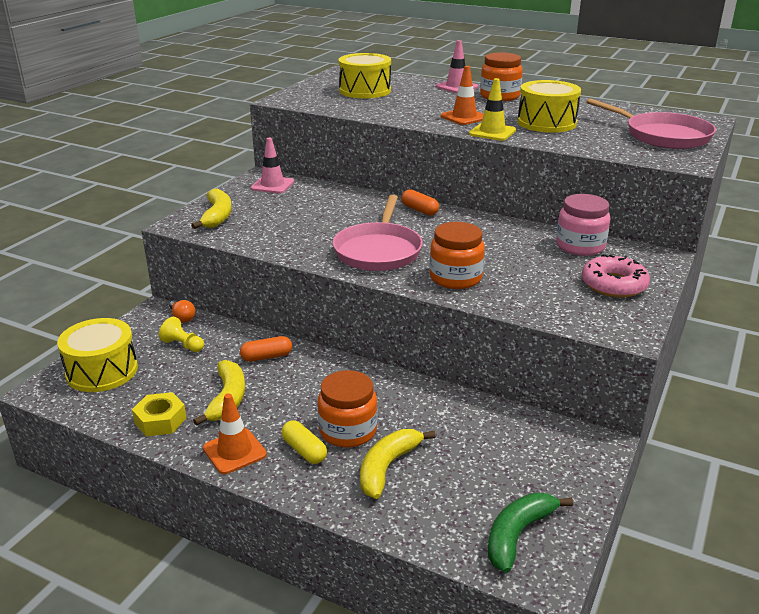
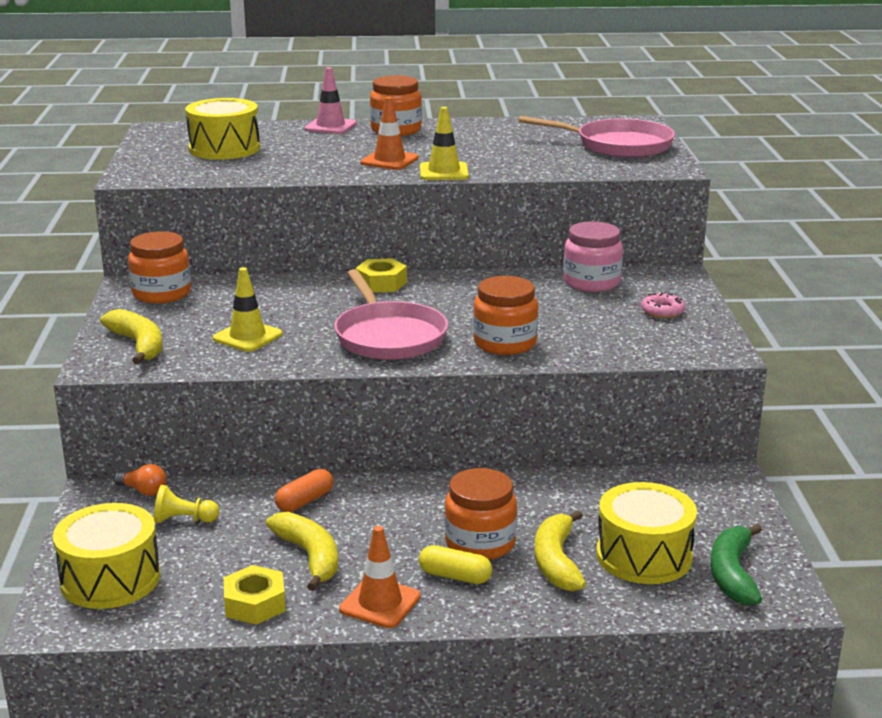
camera: 30 degrees left, 5 degrees down
(272, 185) = (162, 293): pink traffic cone -> orange jar
(287, 227) = (247, 337): none -> yellow traffic cone
(419, 210) = (381, 283): orange capsule -> yellow nut
(546, 123) = (487, 151): yellow drum -> yellow drum (644, 556)
(614, 285) = (662, 311): pink donut -> pink donut, size x0.59

